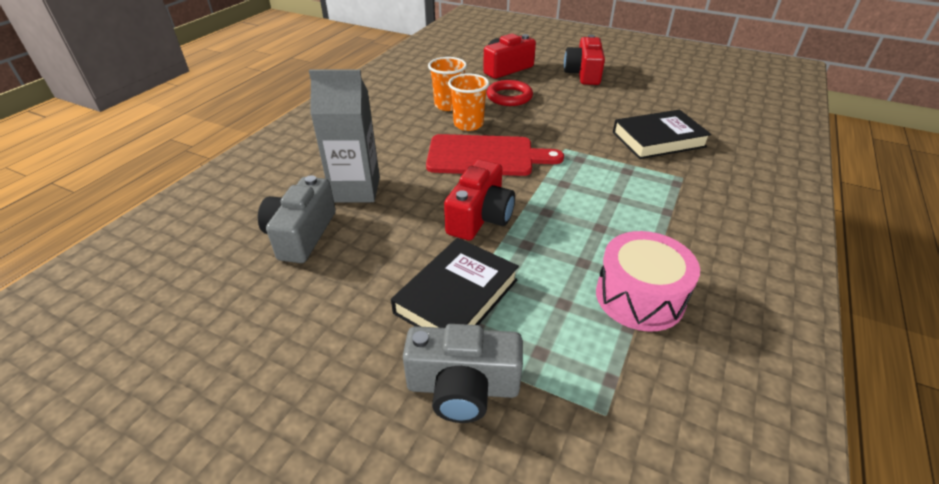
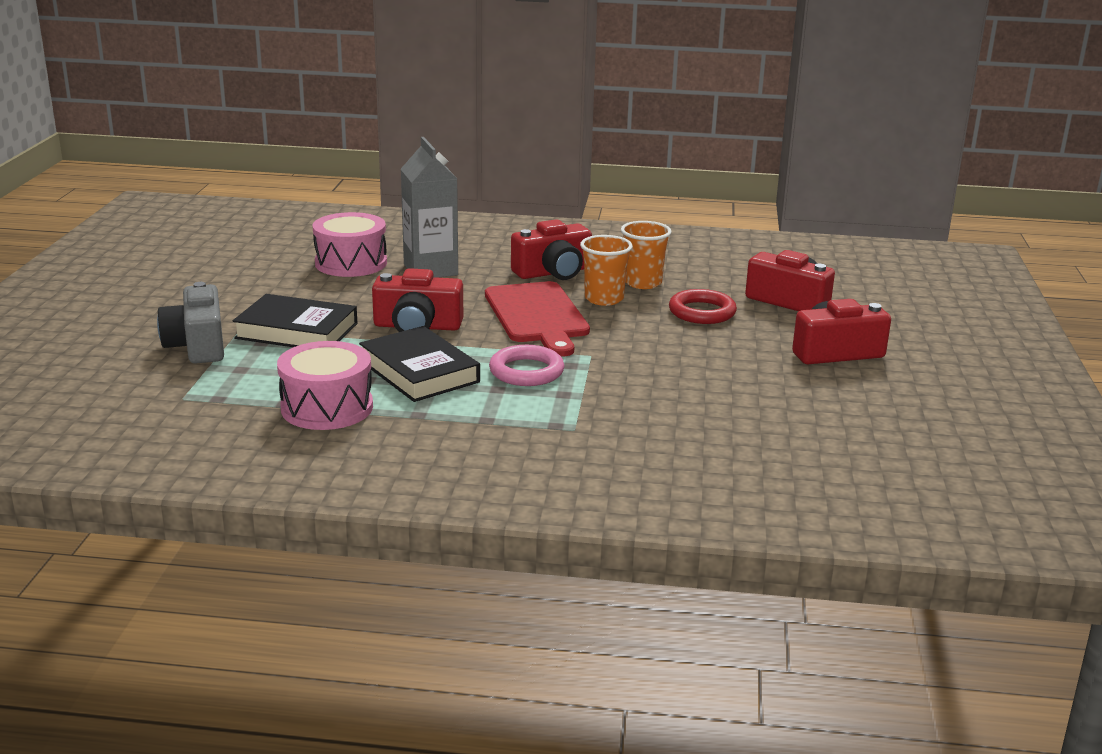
camera: 70 degrees right, 15 degrees down
(301, 234) = (351, 263): grey camera -> pink drum
(405, 134) = (553, 272): none -> red camera
(586, 179) = (526, 371): none -> pink ring
(658, 139) = (666, 412): black book -> black book (419, 371)

